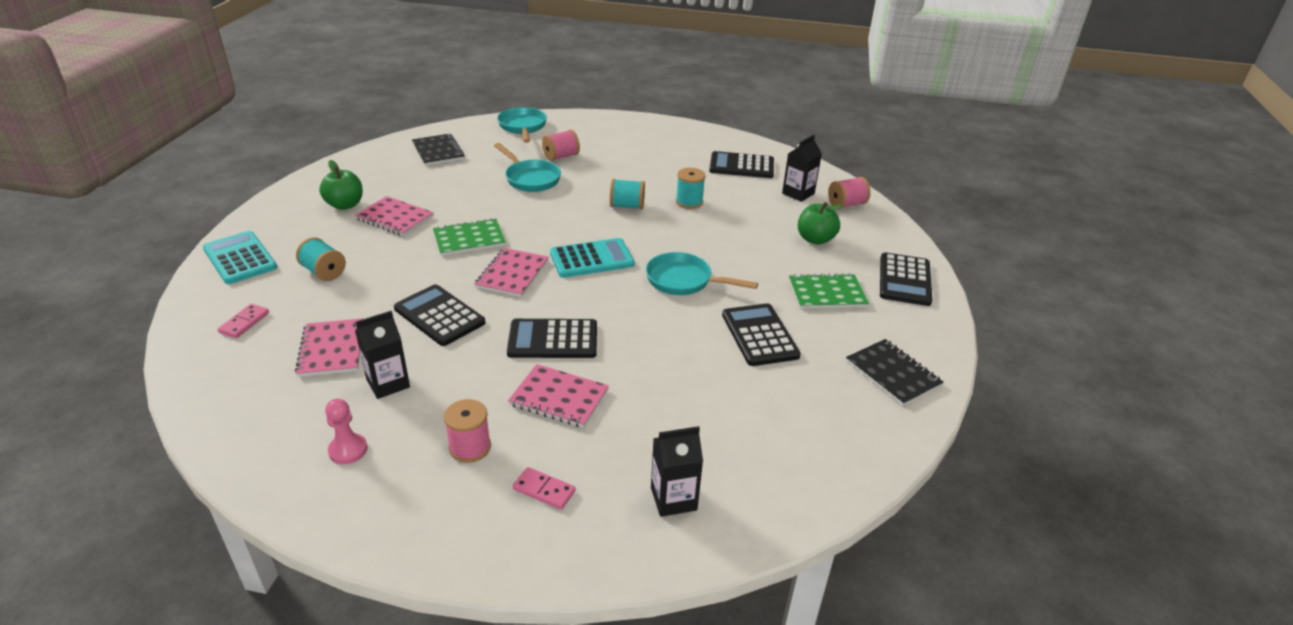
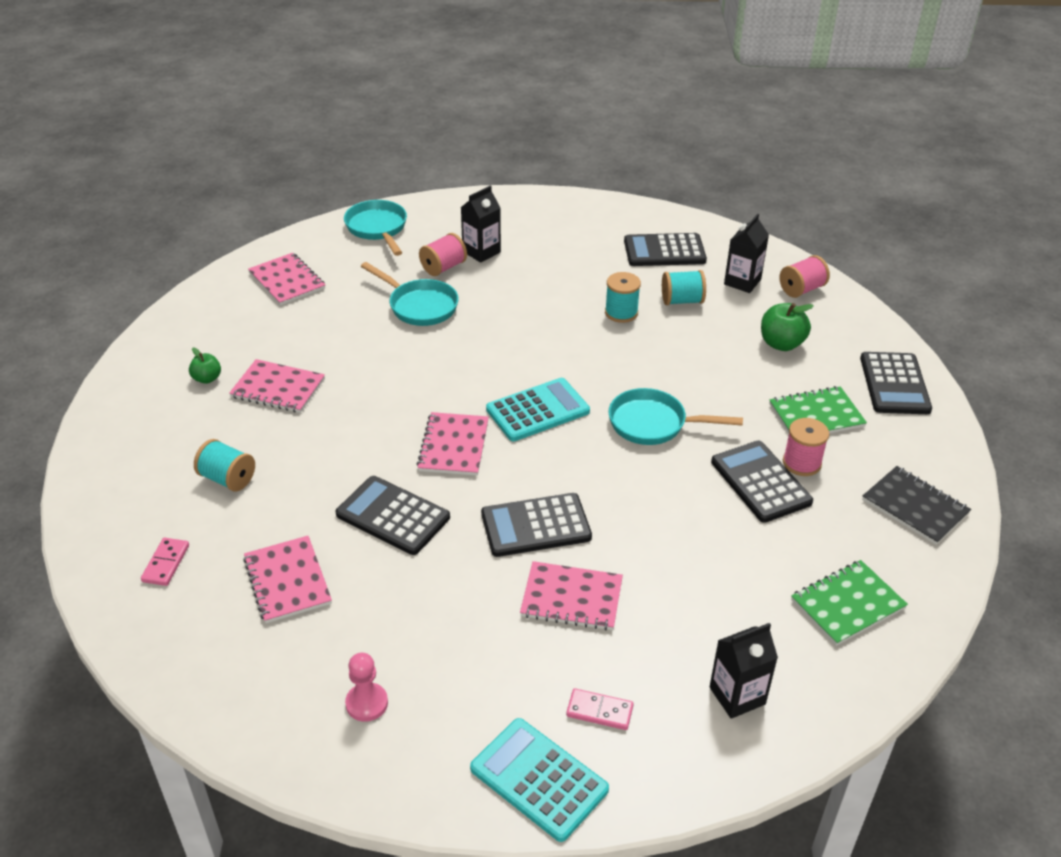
camera: 10 degrees left, 5 degrees up
(240, 258) = (114, 476): turquoise calculator -> turquoise calculator (539, 779)
(345, 205) = (207, 378): green apple -> green apple, size x0.61
(388, 383) = (373, 613): black carton -> black carton (481, 252)
(438, 151) = (287, 281): black notebook -> pink notebook
(469, 239) = (382, 405): green notebook -> green notebook (847, 604)
(470, 447) = (499, 676): pink spool -> pink spool (801, 463)
(627, 206) = (550, 329): turquoise spool -> turquoise spool (682, 301)

